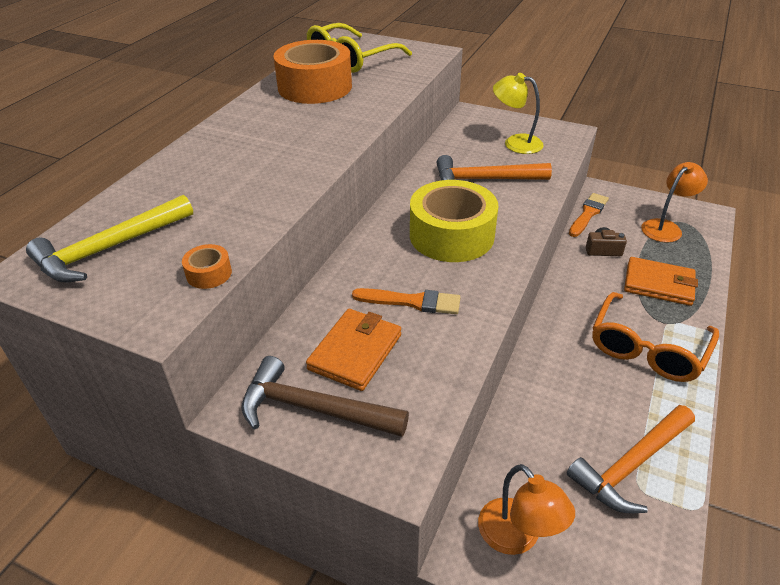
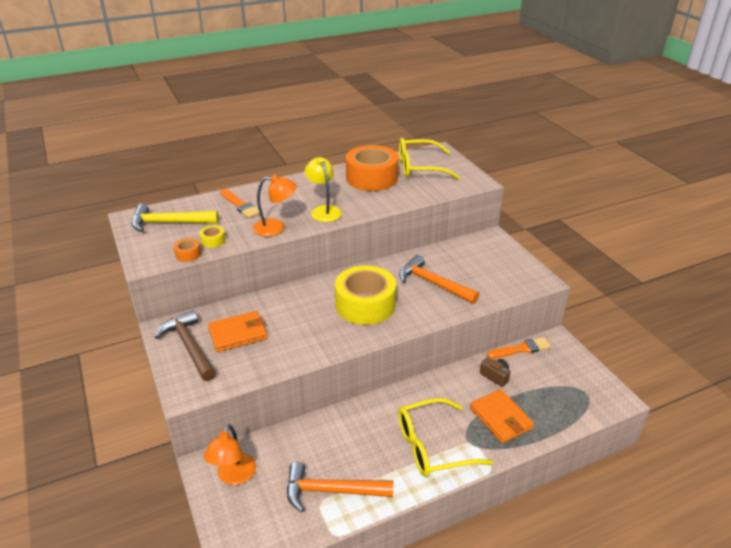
camera: 40 degrees right, 5 degrees down
(220, 239) = (213, 241): none -> yellow tape
(411, 302) = (295, 326): orange brush -> orange brush (240, 205)
(515, 143) = (490, 270): yellow lamp -> yellow lamp (324, 210)
(647, 348) = (433, 446): orange glasses -> yellow glasses
(665, 227) = (566, 389): orange lamp -> orange lamp (276, 228)

